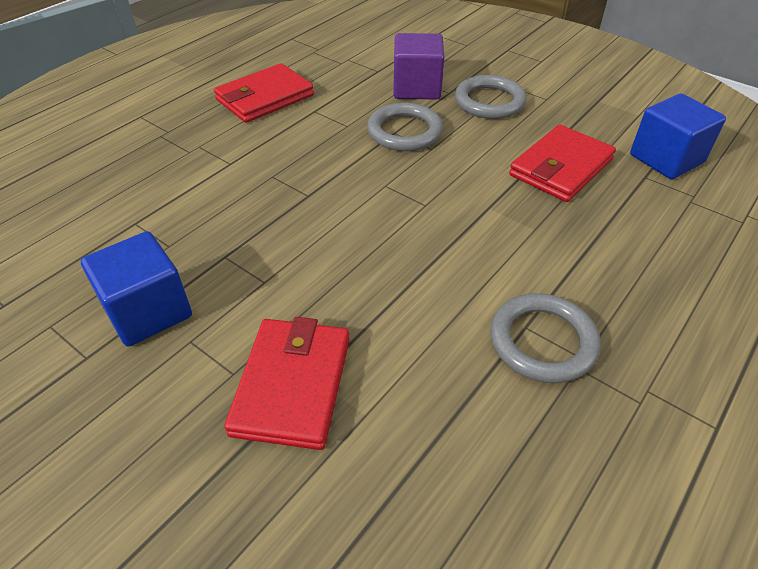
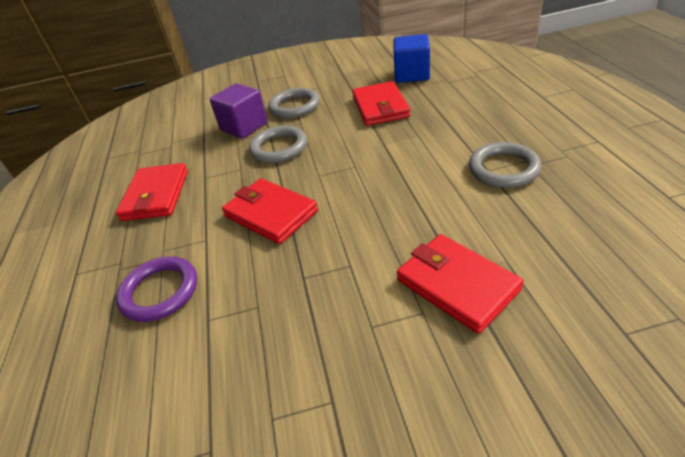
camera: 45 degrees left, 5 degrees down
(148, 311) = (318, 342): blue cube -> none
(149, 175) = (160, 292): none -> purple ring
(296, 184) = (270, 214): none -> red wallet

